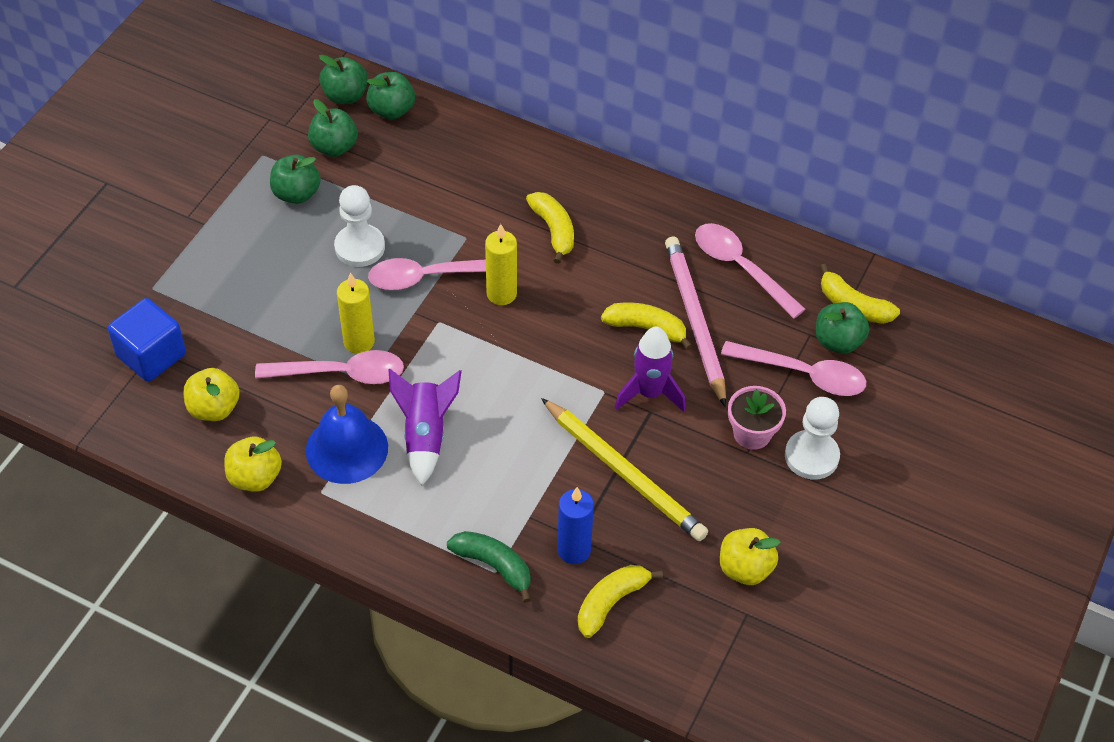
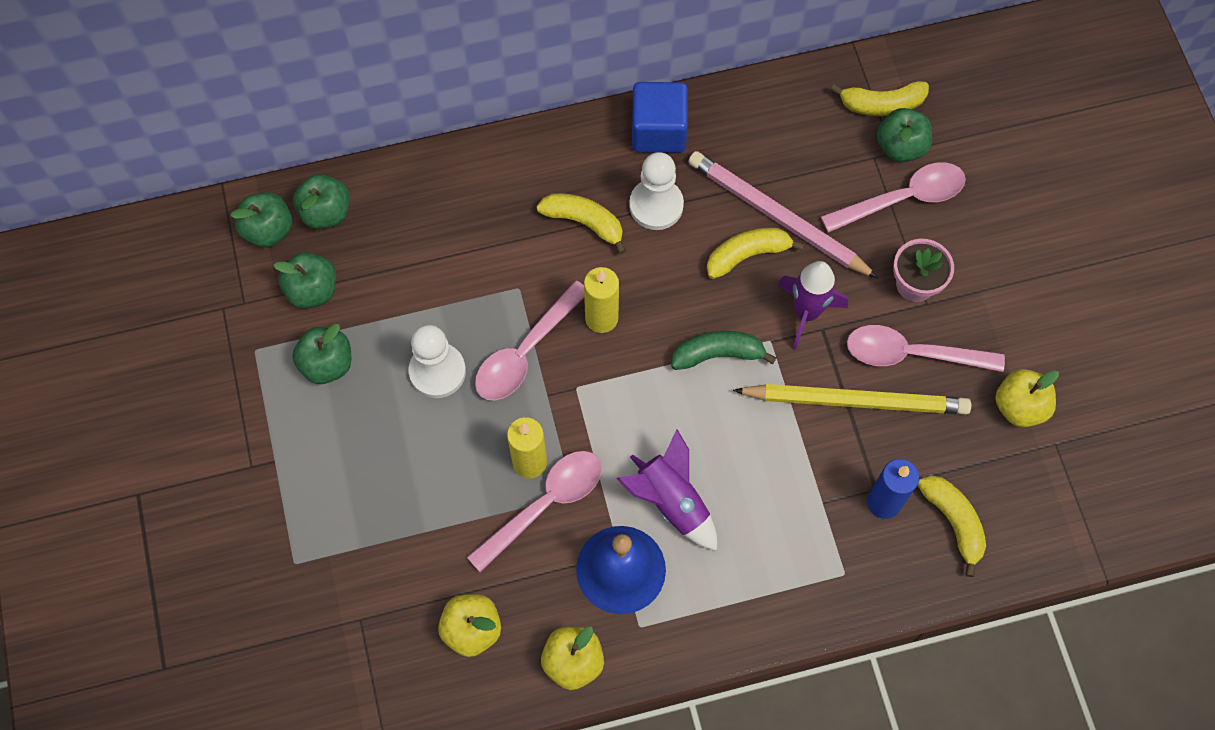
camera: 40 degrees left, 15 degrees up
(151, 355) = (364, 627): blue cube -> blue cube (658, 131)
(494, 566) = (839, 570): green banana -> green banana (718, 354)
(611, 602) = (953, 522): yellow banana -> yellow banana turned 150 degrees clockwise
(740, 268) = (766, 138): pink spoon -> pink spoon (912, 354)
(811, 456) = (975, 267): white pawn -> white pawn (656, 205)

